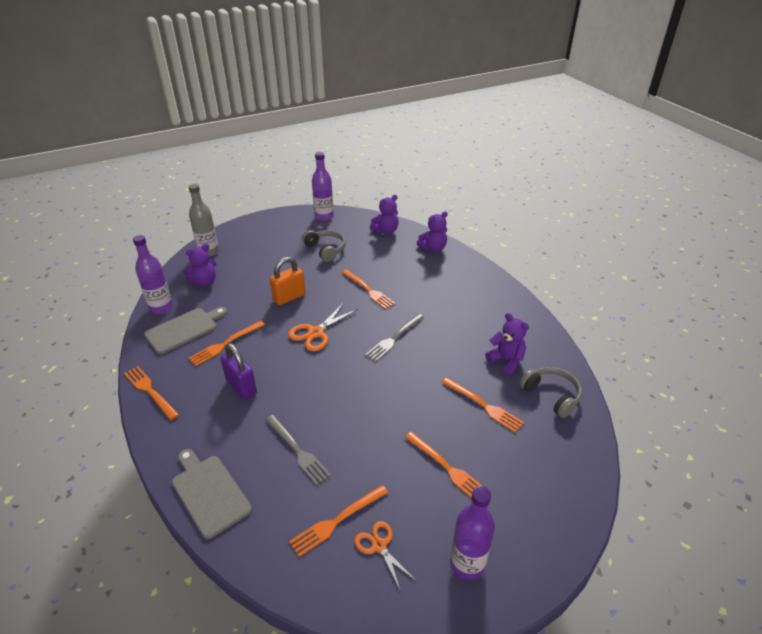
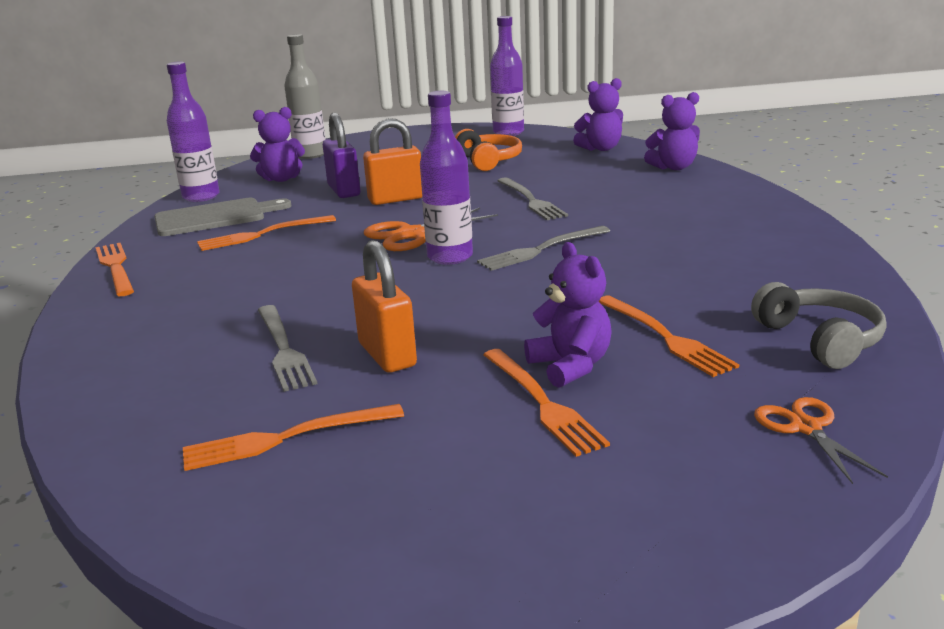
camera: 20 degrees right, 15 degrees down
(209, 492) = (106, 375): grey cutting board -> none
(241, 387) = (250, 276): purple padlock -> purple padlock (344, 191)
(325, 250) = (488, 161): grey headphones -> orange headphones
(355, 445) = (387, 355): none -> orange padlock
(368, 290) = (531, 200): orange fork -> grey fork
(379, 546) = (339, 481): orange scissors -> orange scissors (806, 428)
(467, 563) = (500, 536): purple bottle -> purple bottle (450, 257)
(506, 360) = (744, 290): purple teddy bear -> purple teddy bear (570, 366)

